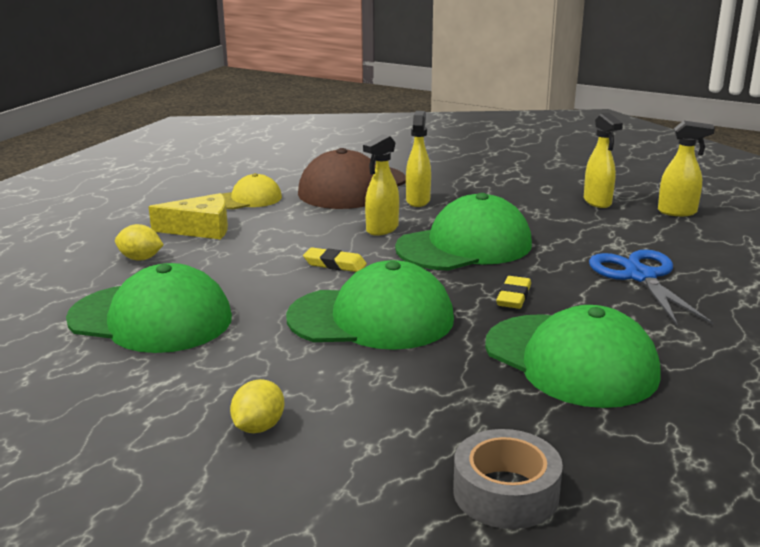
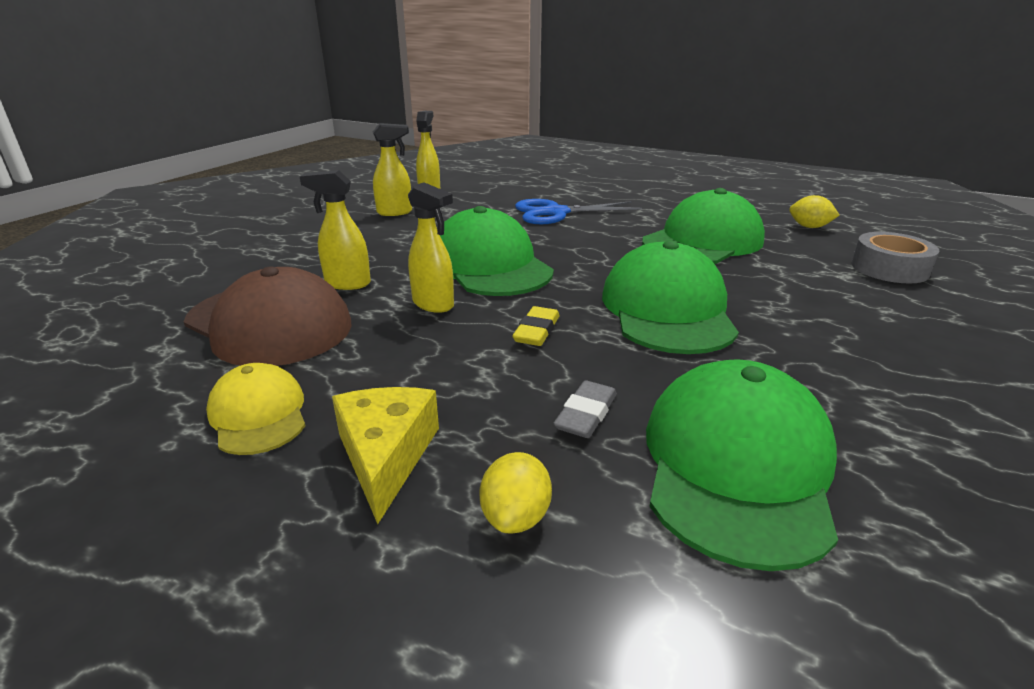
camera: 90 degrees left, 5 degrees up
(220, 277) = (586, 414): none -> grey eraser
(258, 427) = (911, 360): yellow lemon -> yellow lemon (809, 227)
(513, 297) = (602, 252): yellow eraser -> none

